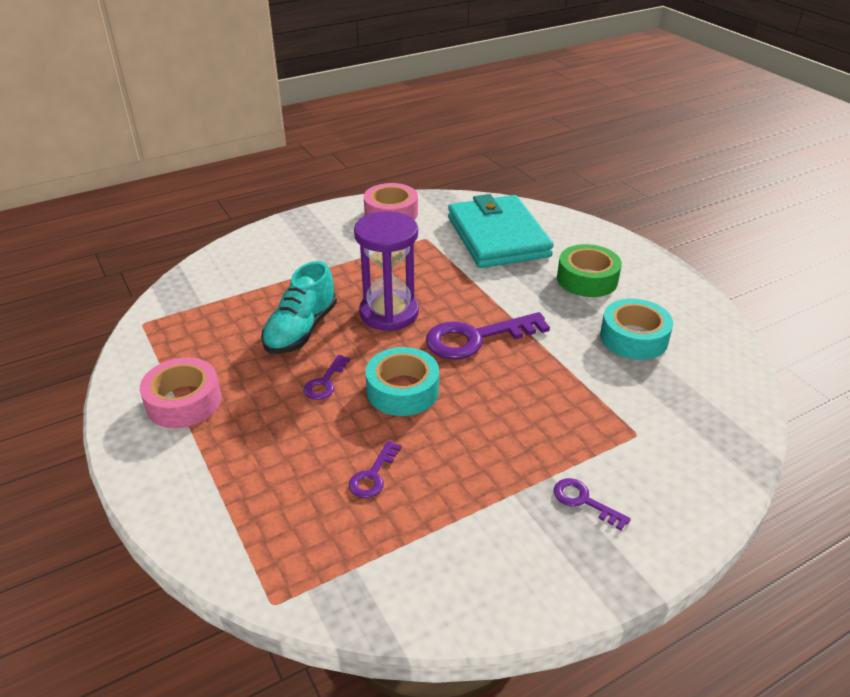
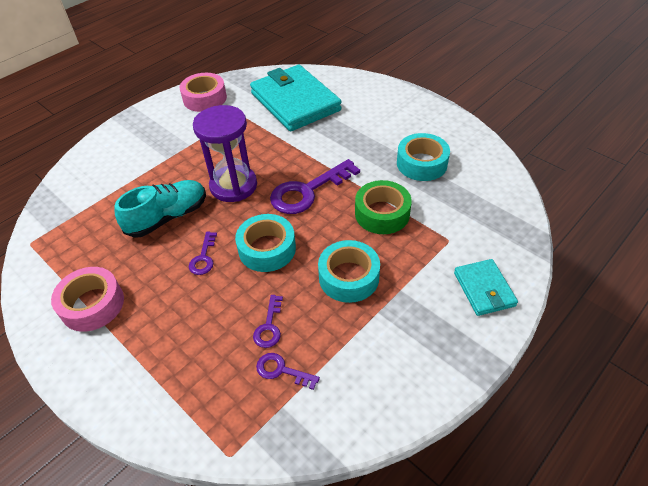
camera: 15 degrees left, 10 degrees up
(301, 330) = (168, 217): turquoise shoe -> turquoise shoe turned 135 degrees counterclockwise
(490, 445) = (349, 277): none -> turquoise tape
(583, 501) = (429, 303): purple key -> purple key (281, 370)
(587, 279) = (373, 123): green tape -> green tape (382, 213)
(663, 502) = (484, 289): none -> turquoise wallet

